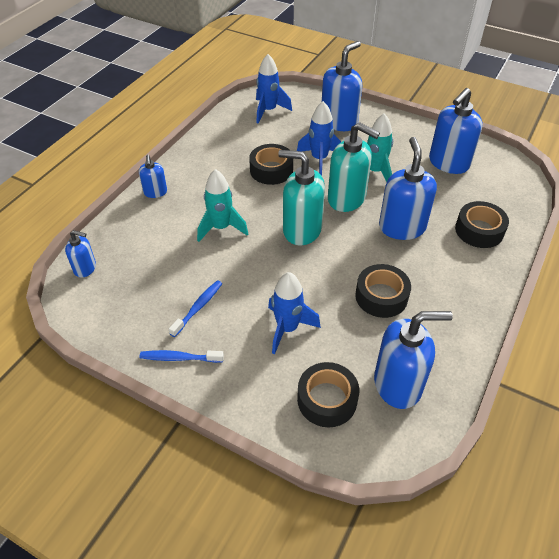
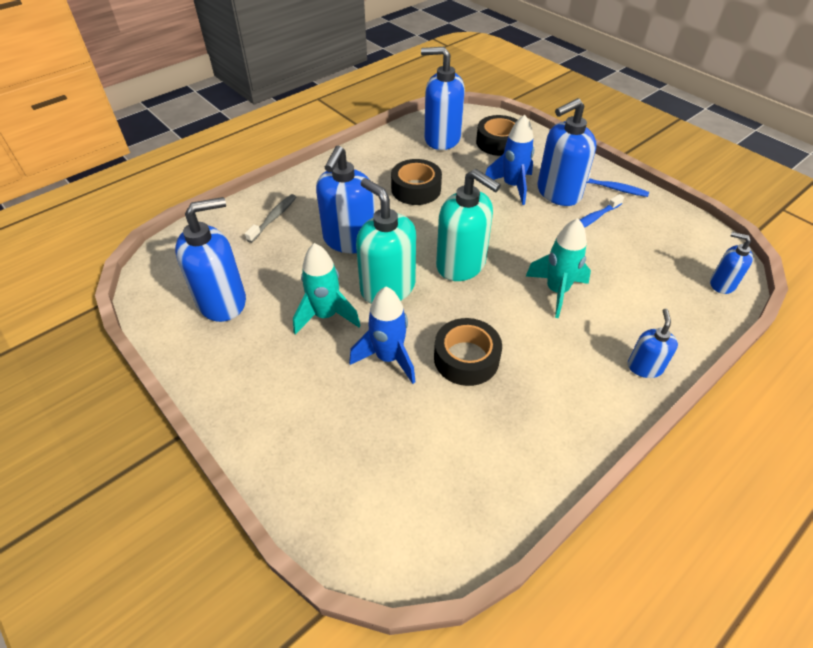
camera: 160 degrees left, 0 degrees up
(268, 111) = (421, 500): blue rocket -> none
(339, 122) = (312, 427): blue soap dispenser -> blue soap dispenser (558, 193)
(479, 230) = (274, 218): black tape -> grey toothbrush

